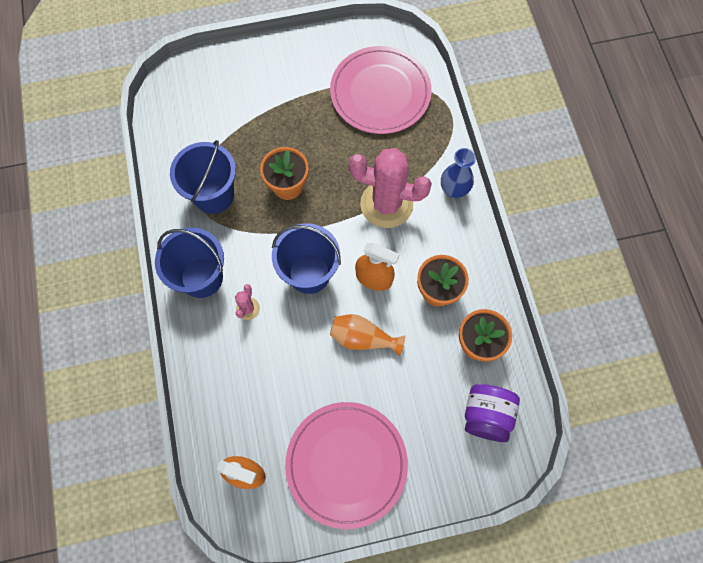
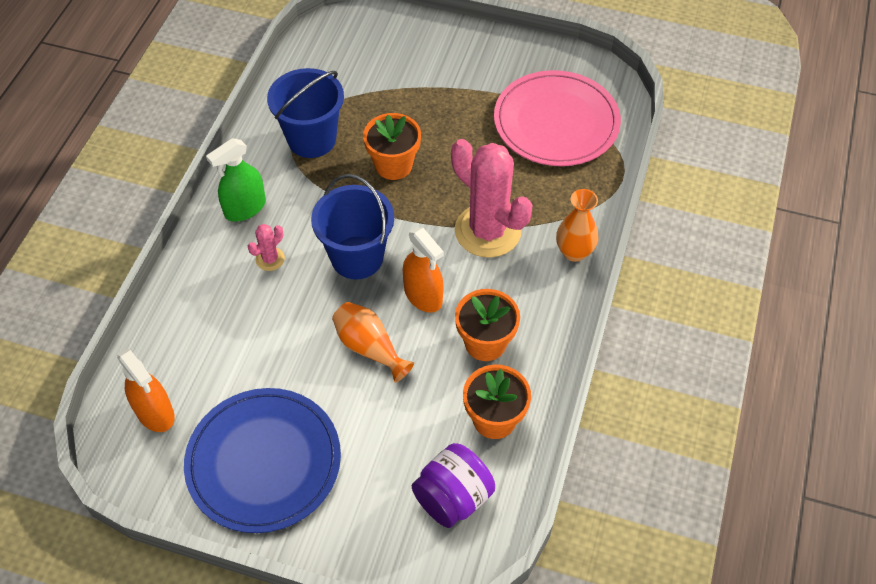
camera: 30 degrees right, 15 degrees down
(202, 277) = (245, 208): blue bucket -> green spray bottle
(346, 464) = (264, 462): pink plate -> blue plate
(454, 190) = (574, 252): blue vase -> orange vase

